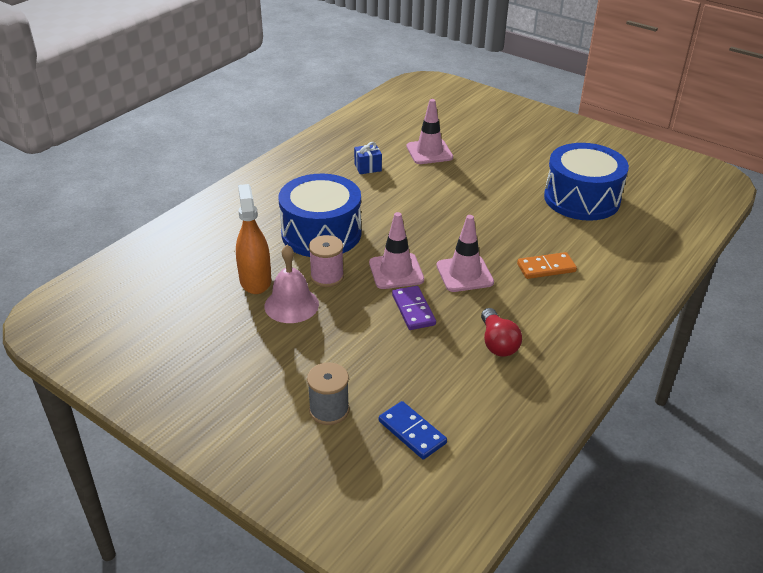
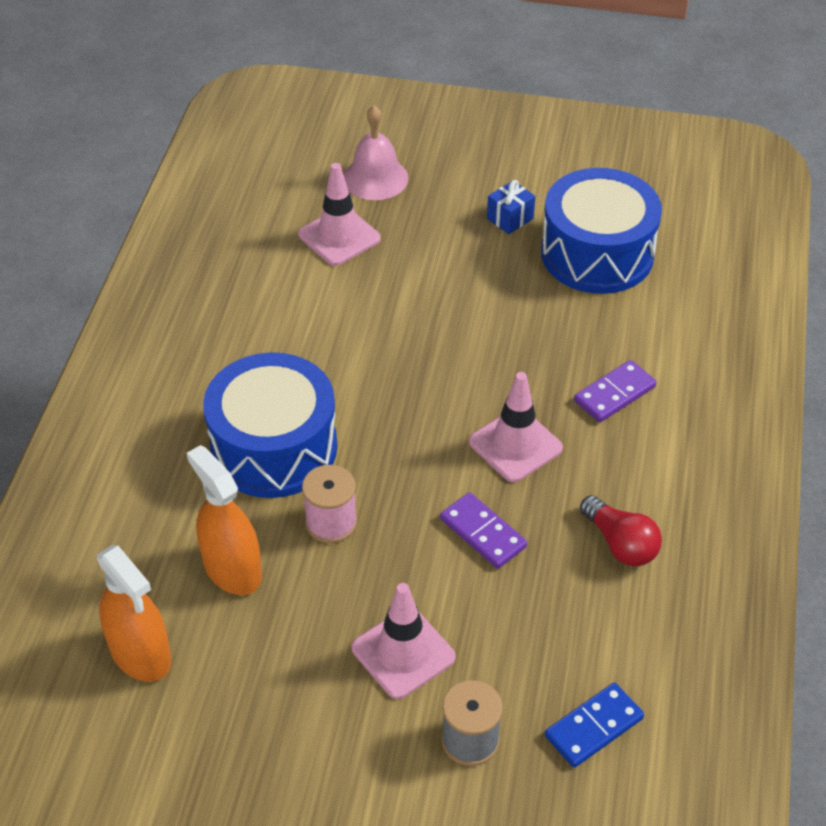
camera: 25 degrees left, 10 degrees up
(176, 302) = (140, 653): none -> orange spray bottle
(291, 305) = (312, 591): pink bell -> pink bell (375, 178)
(368, 167) = (266, 298): blue gift -> blue gift (510, 218)
(396, 271) = (421, 476): pink traffic cone -> pink traffic cone (403, 653)
(412, 432) = (593, 727): blue domino -> blue domino turned 60 degrees counterclockwise
(546, 268) = (614, 394): orange domino -> purple domino

